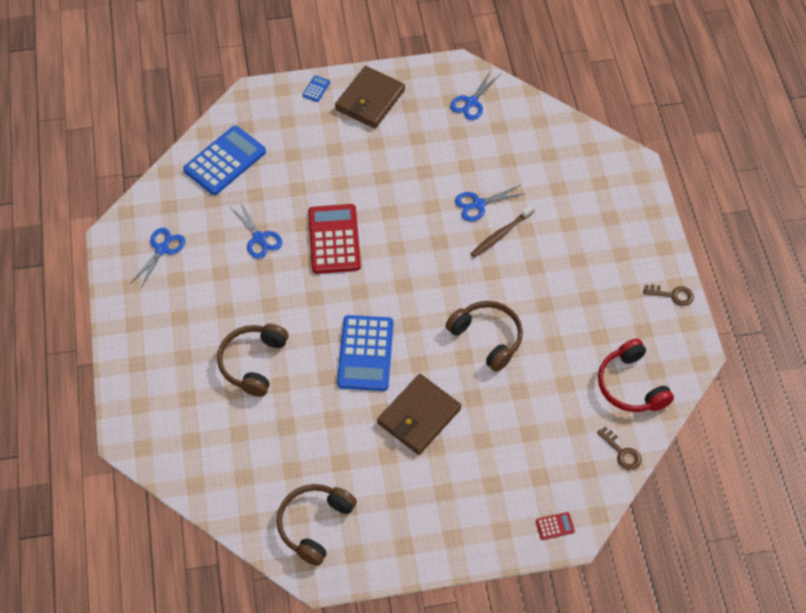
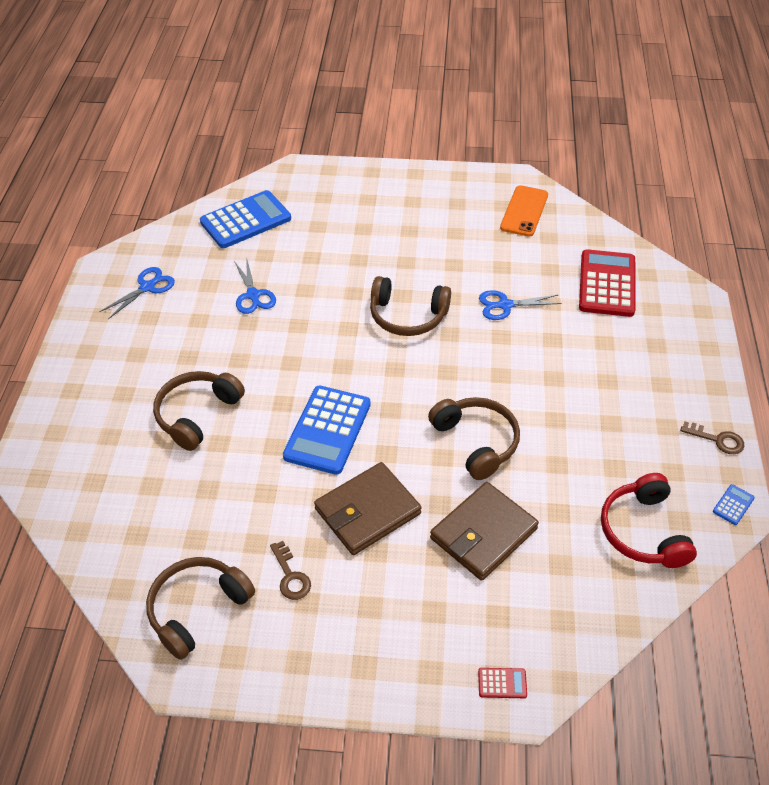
camera: 15 degrees right, 10 degrees down
(316, 89) = (363, 174): blue calculator -> blue calculator (733, 505)
(334, 239) = (333, 310): red calculator -> red calculator (607, 284)
(370, 100) = (416, 192): brown wallet -> brown wallet (483, 533)
(399, 232) = (407, 316): none -> brown headphones
(471, 103) = (524, 211): blue scissors -> orange phone
(500, 234) = (522, 339): brown toothbrush -> none
(621, 452) = (614, 609): brown key -> brown key (290, 576)

